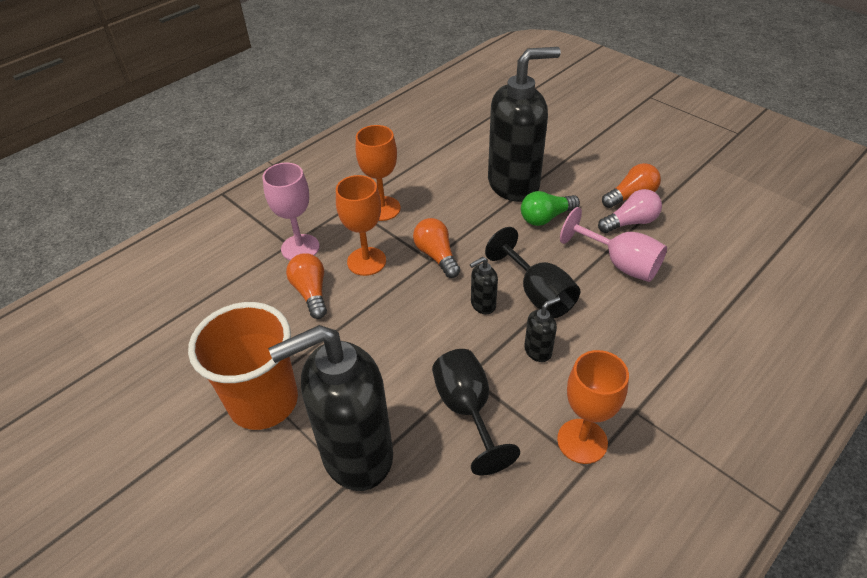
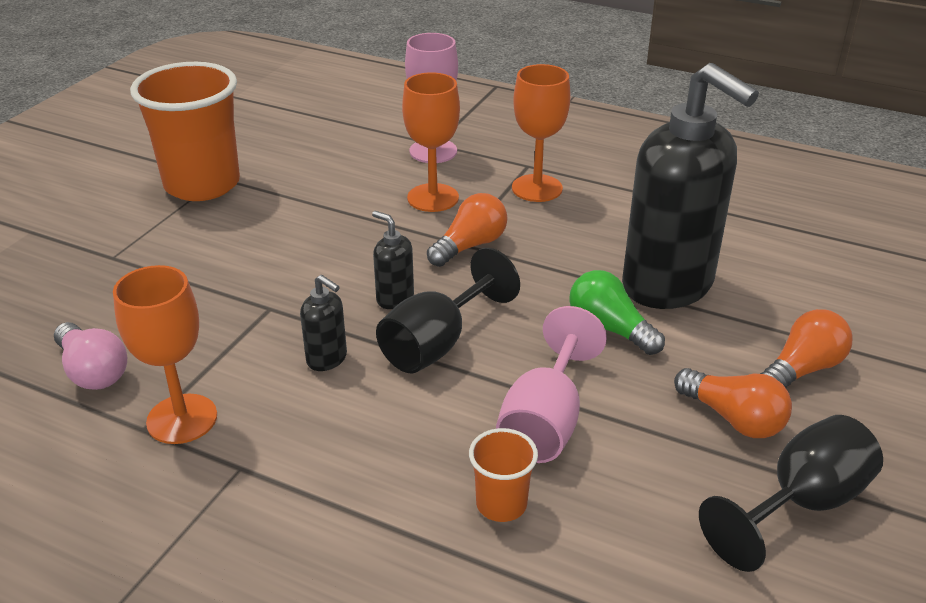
camera: 70 degrees right, 10 degrees down
(311, 293) = (364, 174): orange light bulb -> orange light bulb (802, 369)
(356, 455) = (142, 253): black soap dispenser -> none
(467, 410) = (216, 316): black goblet -> black goblet (801, 504)
(630, 222) = (659, 424): pink light bulb -> pink light bulb (93, 371)
(682, 296) = (501, 504): none -> orange cup

